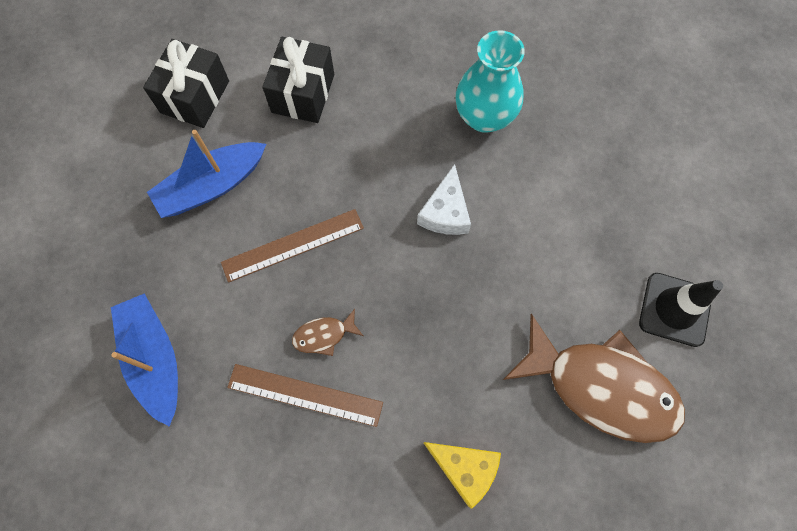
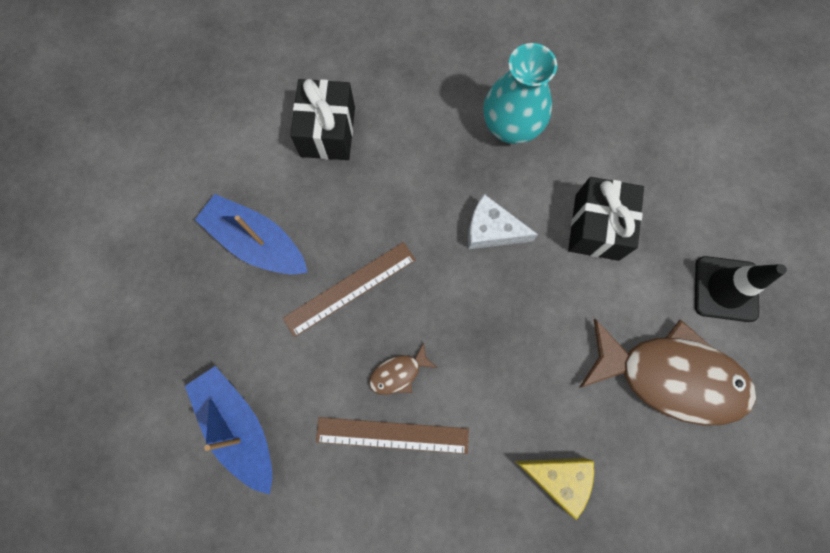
camera: 10 degrees left, 5 degrees up
(195, 97) = (220, 153): black gift -> black gift (596, 227)
(212, 186) = (257, 242): blue boat -> blue boat turned 75 degrees clockwise
(445, 212) = (491, 230): white cheese -> white cheese turned 105 degrees clockwise

